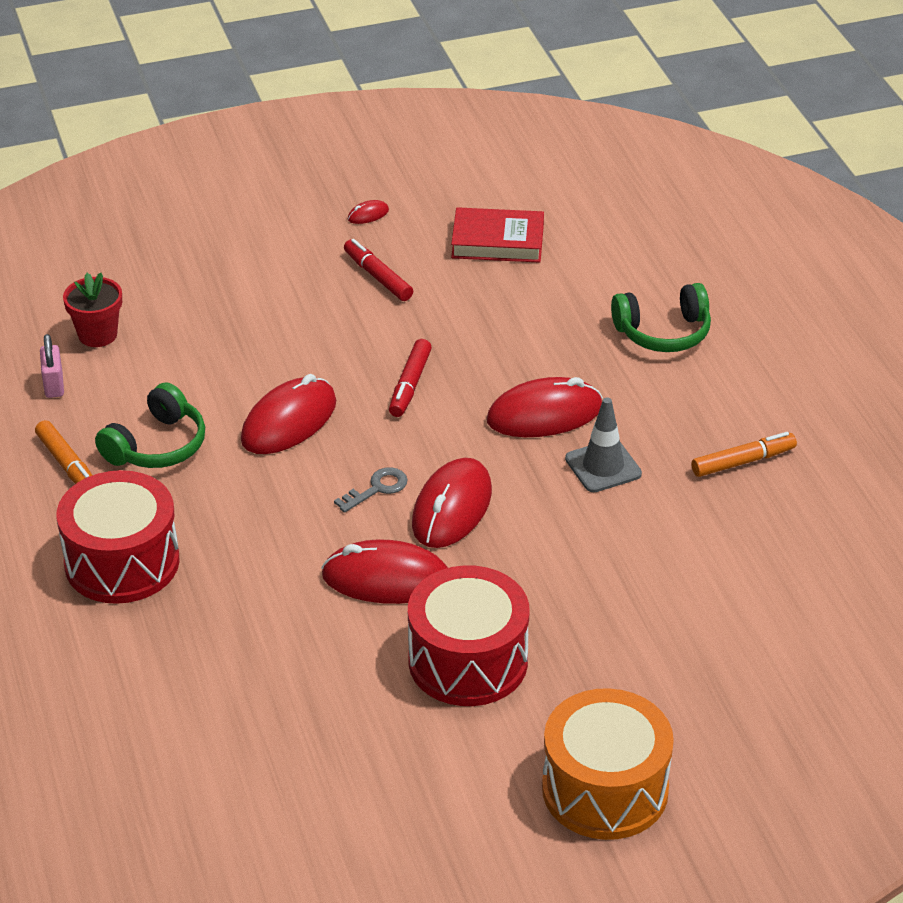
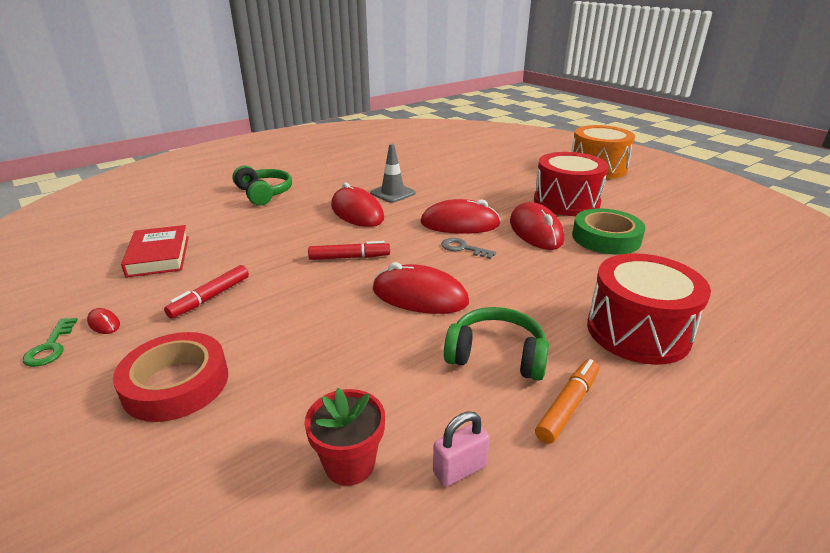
camera: 110 degrees left, 10 degrees down
(247, 257) = (176, 383): none -> red tape
(325, 645) = (606, 238): none -> green tape
(346, 190) = (50, 347): none -> green key
(743, 461) = (367, 167): orange marker -> none

